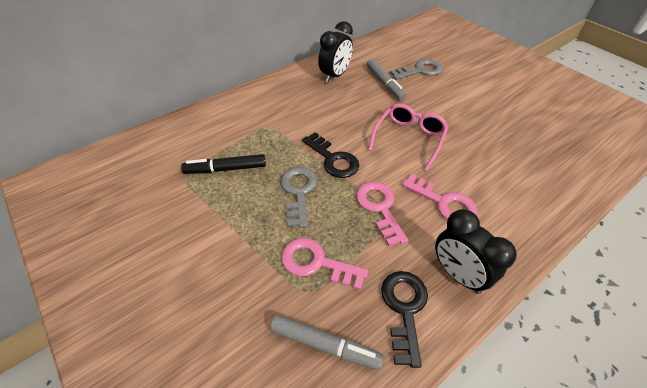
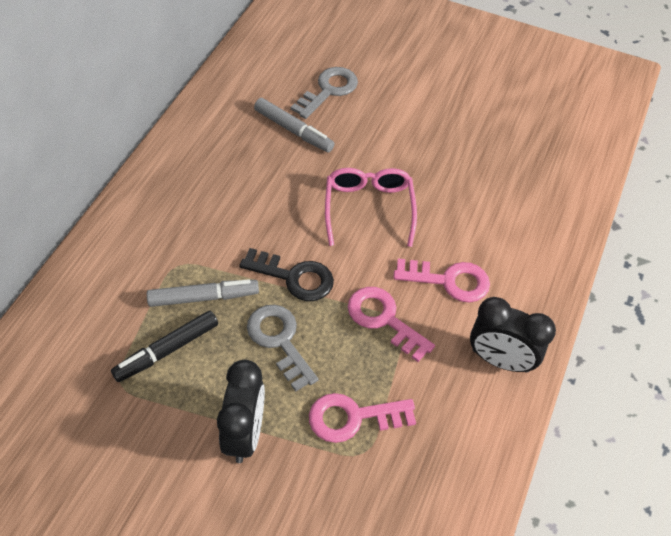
camera: 30 degrees left, 5 degrees up
(325, 345) = (411, 497): grey marker -> grey marker (203, 297)
(335, 76) = (218, 142): black clock -> black clock (244, 434)
(404, 309) = (467, 422): black key -> none

